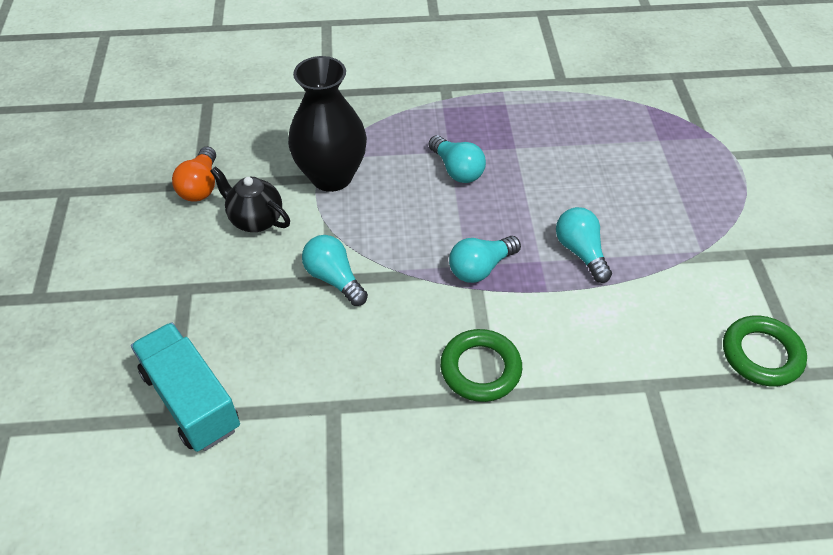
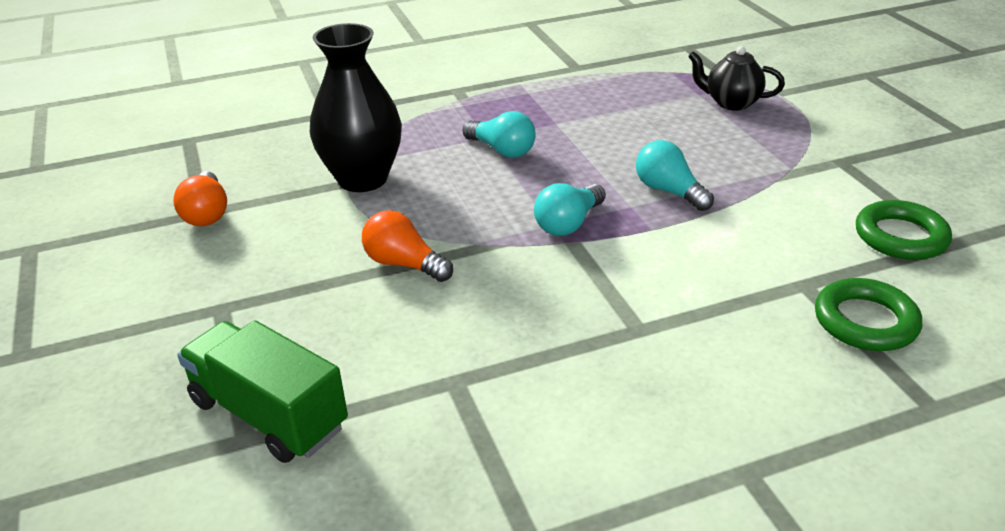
camera: 15 degrees left, 15 degrees down
(191, 400) = (269, 414): turquoise truck -> green truck
(255, 220) = (286, 230): black teapot -> black teapot (731, 103)
(334, 279) = (404, 264): turquoise light bulb -> orange light bulb
(480, 369) = (613, 309): green ring -> green ring (865, 321)

